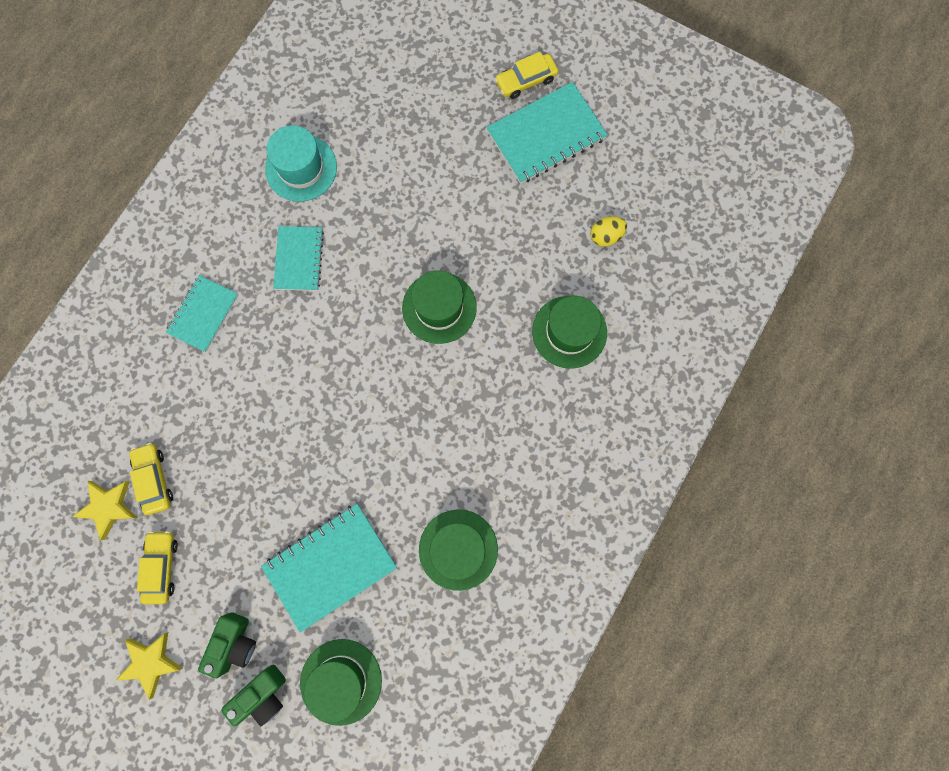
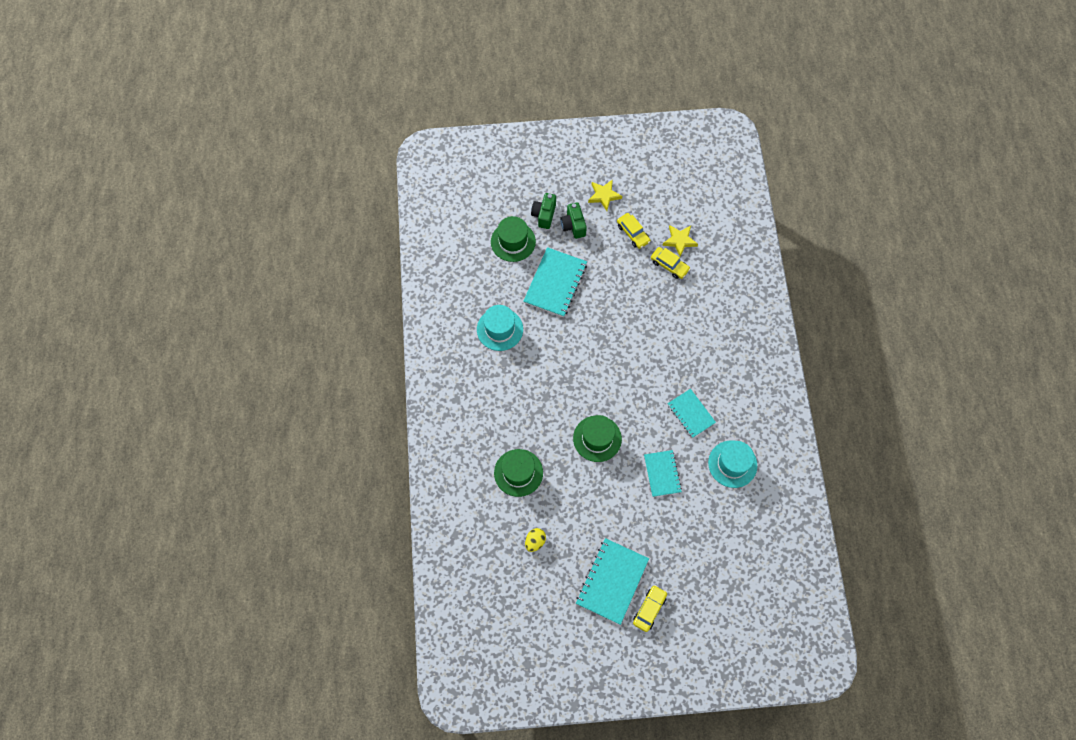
camera: 145 degrees right, 10 degrees down
(203, 314) = (714, 353): turquoise notebook -> turquoise notebook (662, 474)
(458, 549) = (500, 329): green hat -> turquoise hat

